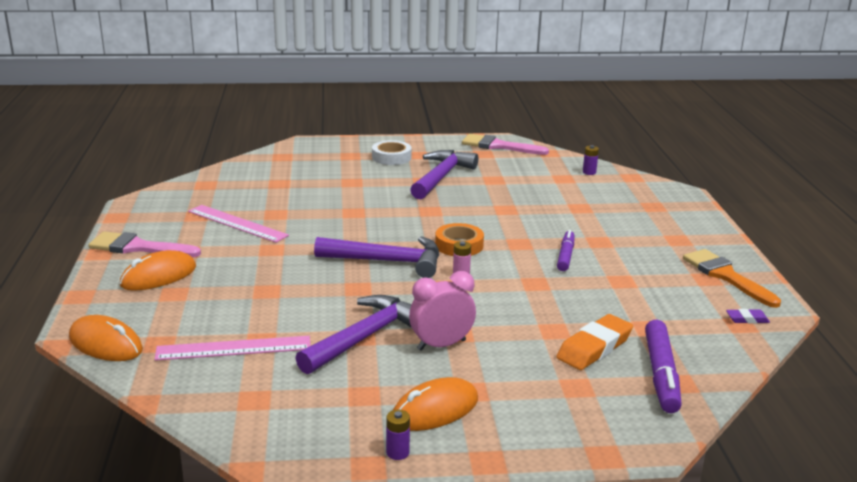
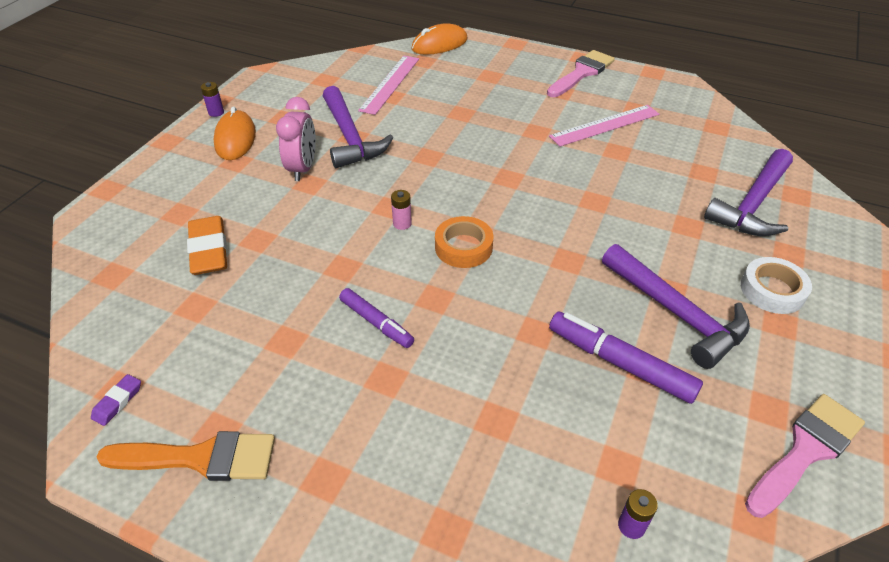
camera: 120 degrees right, 20 degrees up
(158, 276) = (523, 74): orange mouse -> none
(387, 261) = (464, 187): purple hammer -> purple hammer (752, 204)
(661, 374) = (133, 270): purple marker -> purple marker (620, 363)

